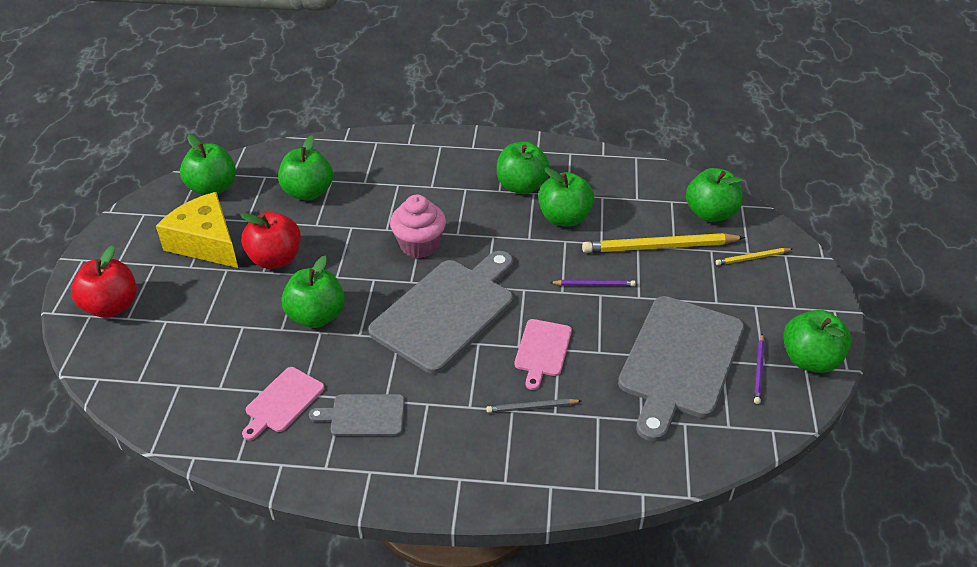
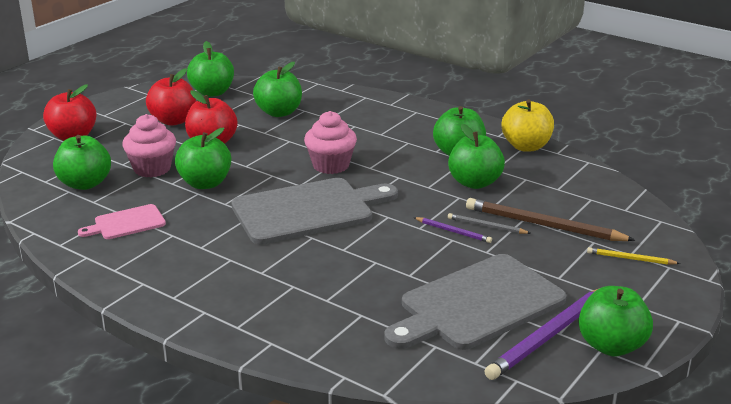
camera: 30 degrees right, 15 degrees down
(206, 242) = (173, 121): yellow cheese -> red apple
(243, 318) = (152, 169): none -> pink cupcake
(363, 415) = (175, 250): grey cutting board -> none
(532, 407) = (311, 290): grey pencil -> grey pencil (486, 226)
(542, 350) = (360, 258): pink cutting board -> none
(572, 156) = (526, 146): none -> yellow apple
(659, 247) = (543, 225): yellow pencil -> brown pencil
(710, 213) = (621, 217): green apple -> green apple (85, 184)
(759, 370) = (549, 336): purple pencil -> purple pencil, size x2.00

